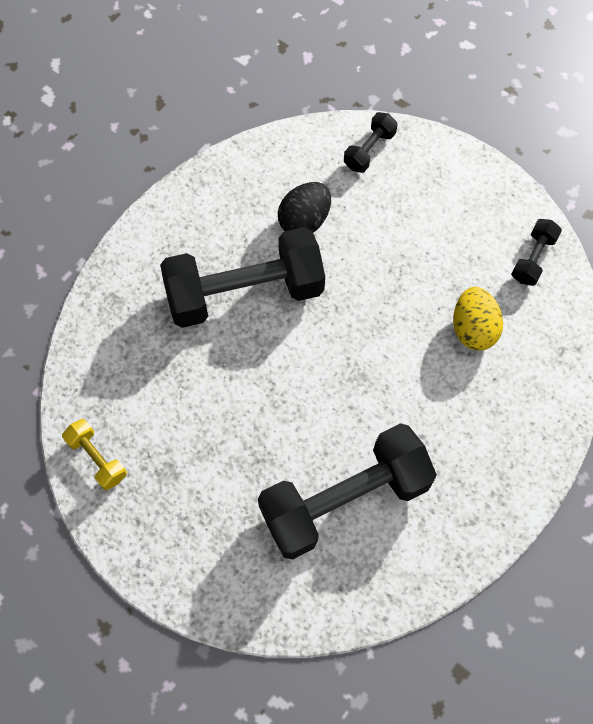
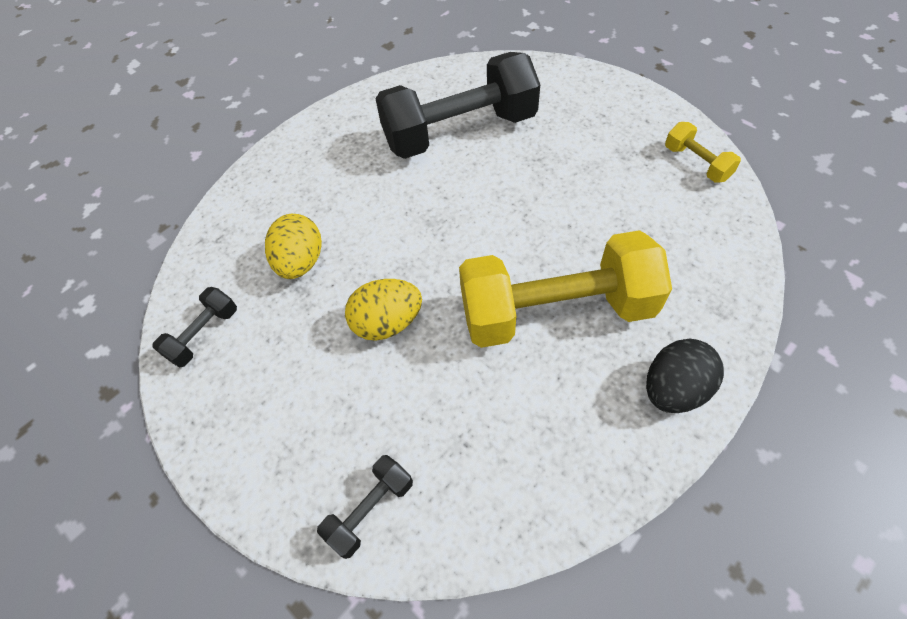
camera: 170 degrees left, 10 degrees down
(245, 292) = (556, 311): black dumbbell -> yellow dumbbell
(304, 220) = (477, 400): black egg -> black egg (674, 389)
(382, 275) = (387, 323): none -> yellow egg

